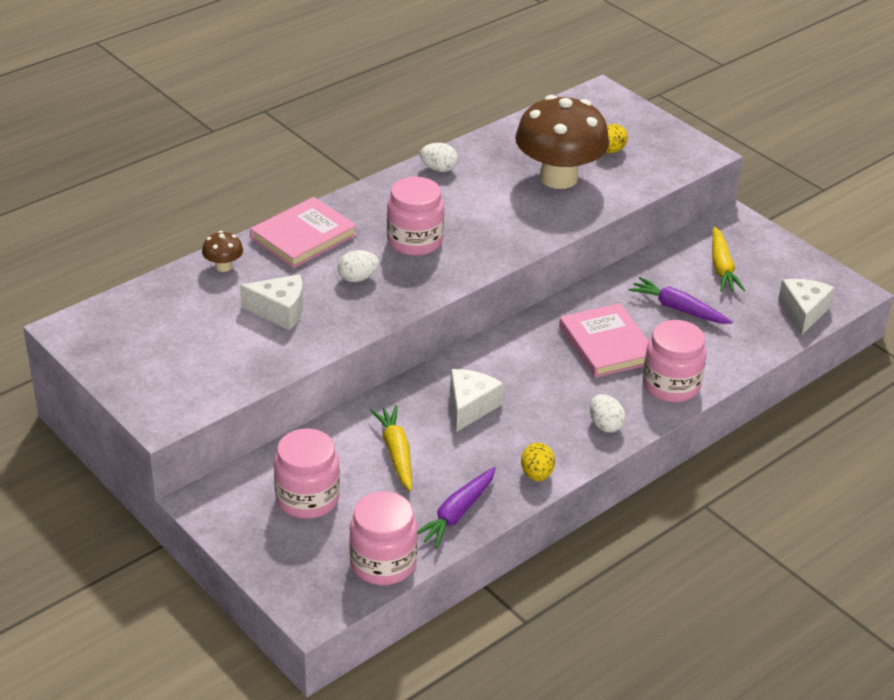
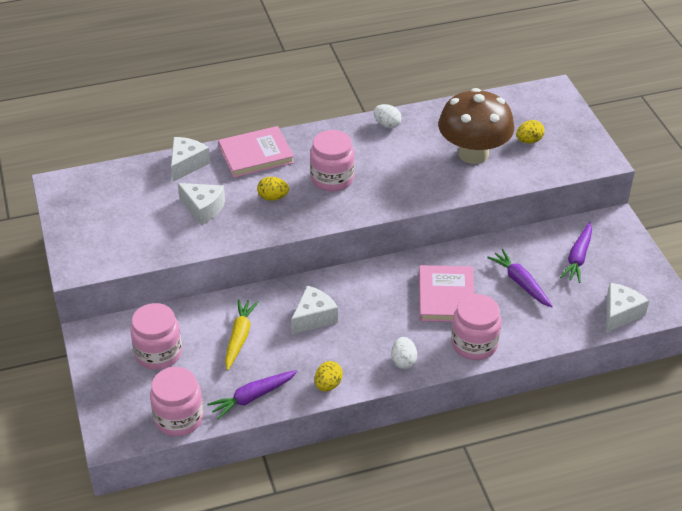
camera: 25 degrees right, 5 degrees up
(223, 266) = (187, 164): brown mushroom -> white cheese
(357, 278) = (273, 197): white egg -> yellow egg
(722, 267) = (578, 258): yellow carrot -> purple carrot

